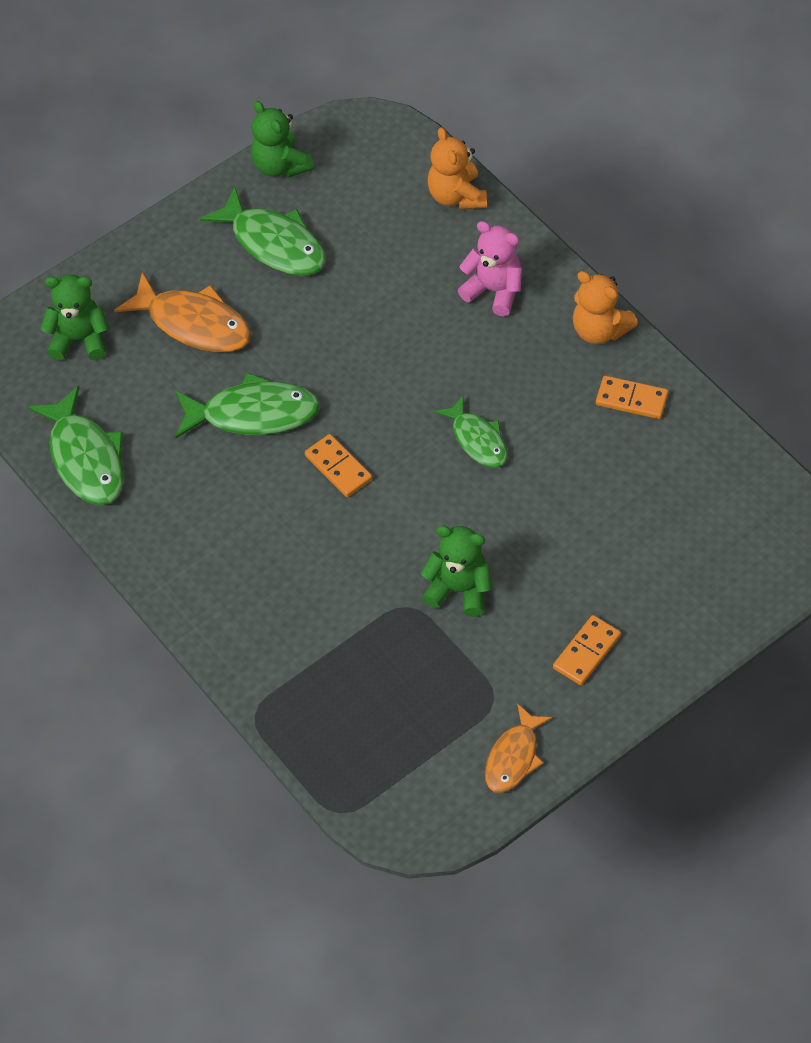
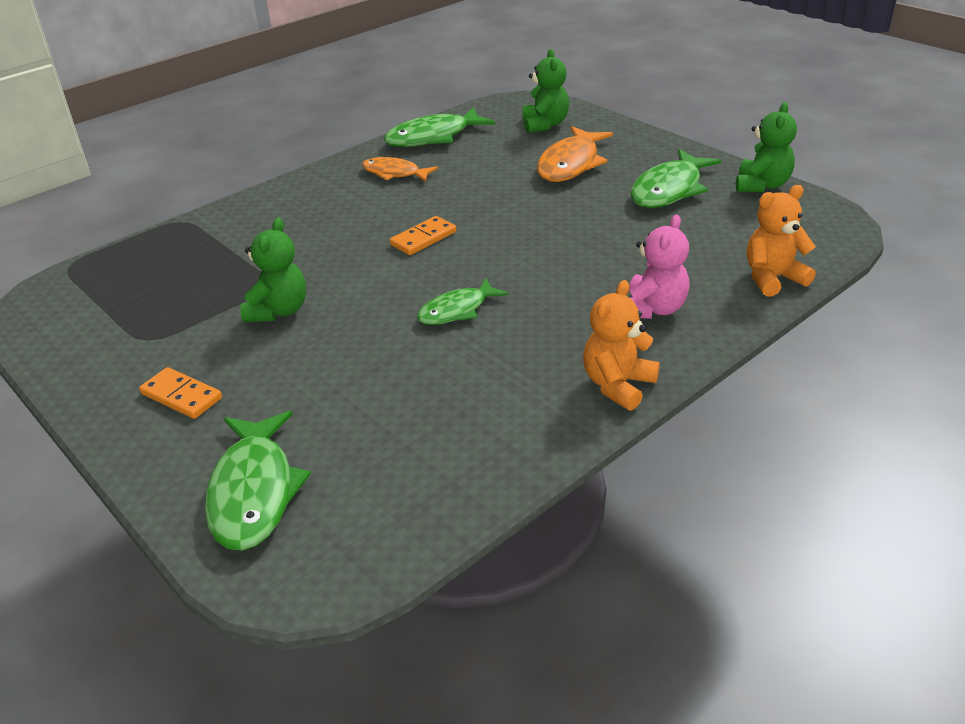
camera: 85 degrees right, 20 degrees down
(253, 414) = (480, 196): green fish -> green fish (254, 492)
(281, 165) = (761, 185): green teddy bear -> green teddy bear turned 150 degrees clockwise
(513, 757) = (77, 354): orange fish -> orange fish (394, 173)
(631, 399) = (519, 414): orange domino -> none

